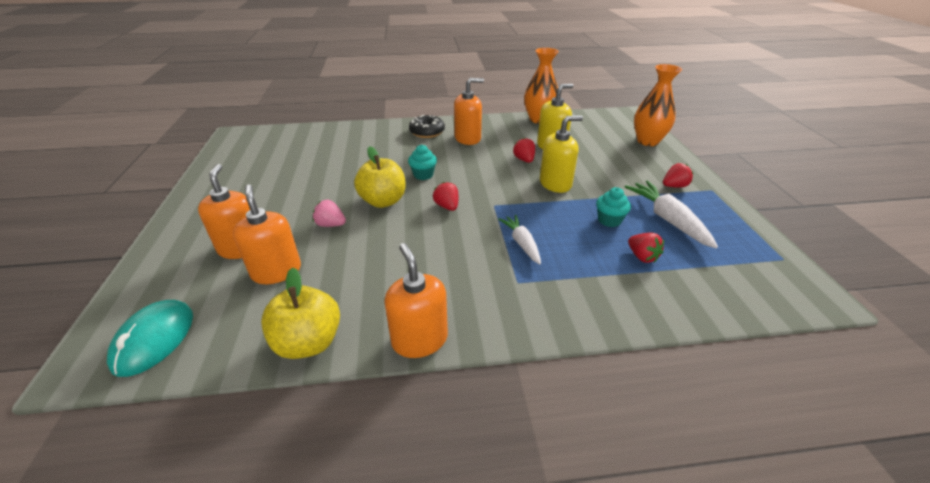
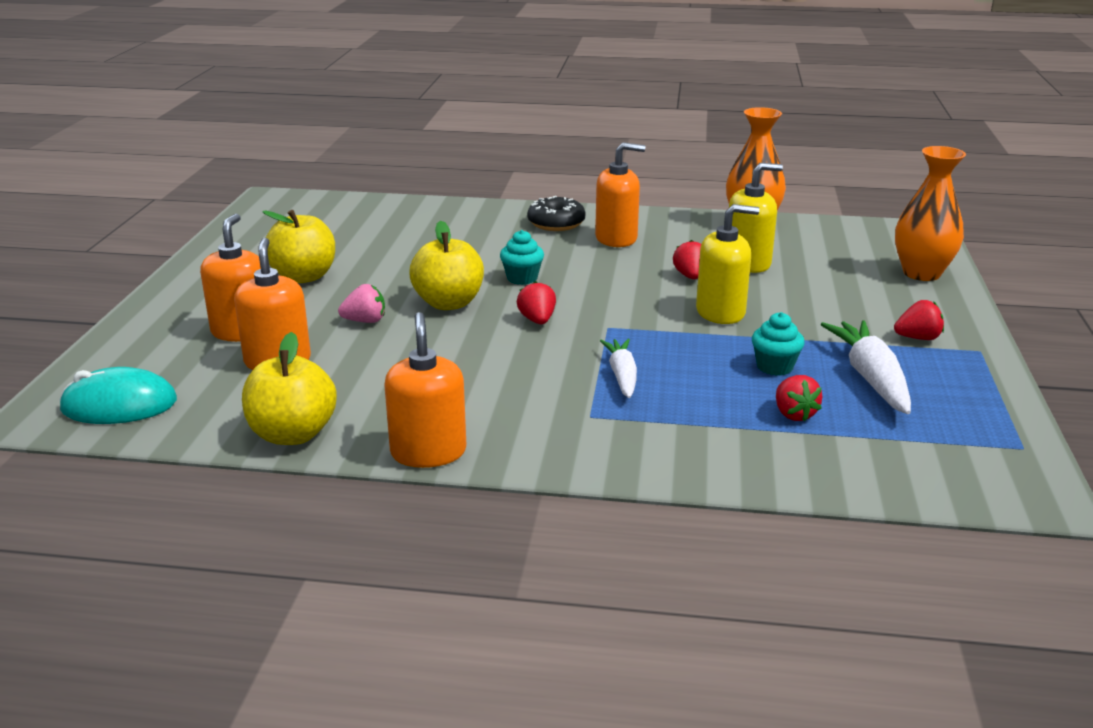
camera: 15 degrees right, 10 degrees down
(154, 339) = (119, 405): turquoise mouse -> turquoise mouse turned 60 degrees clockwise
(275, 193) = (304, 277): none -> yellow apple
(331, 225) = (365, 321): pink strawberry -> pink strawberry turned 135 degrees clockwise

